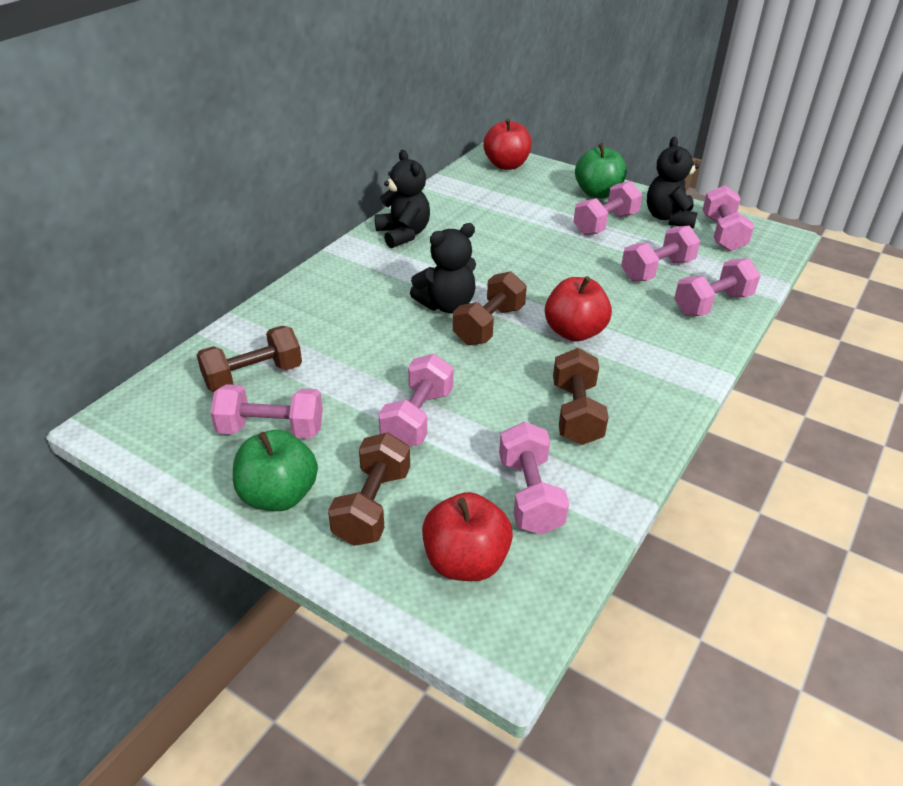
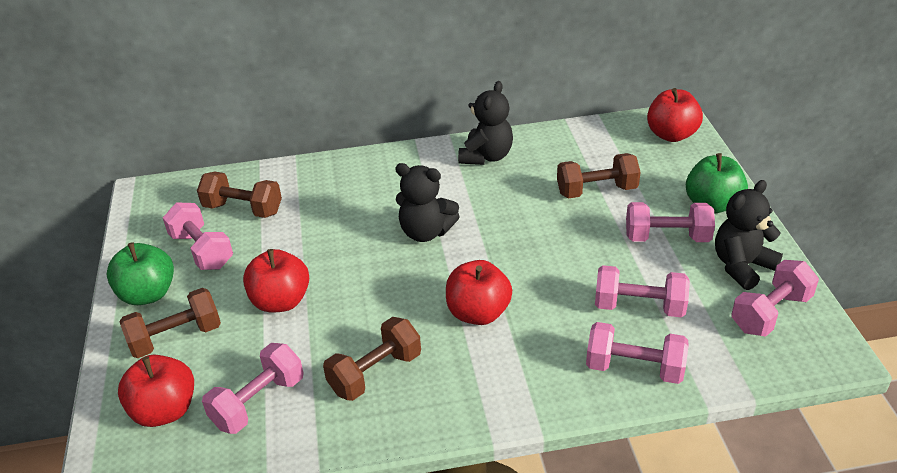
camera: 50 degrees right, 0 degrees up
(417, 418) = (281, 301): pink dumbbell -> red apple
(489, 325) = (428, 266): brown dumbbell -> brown dumbbell (596, 190)

